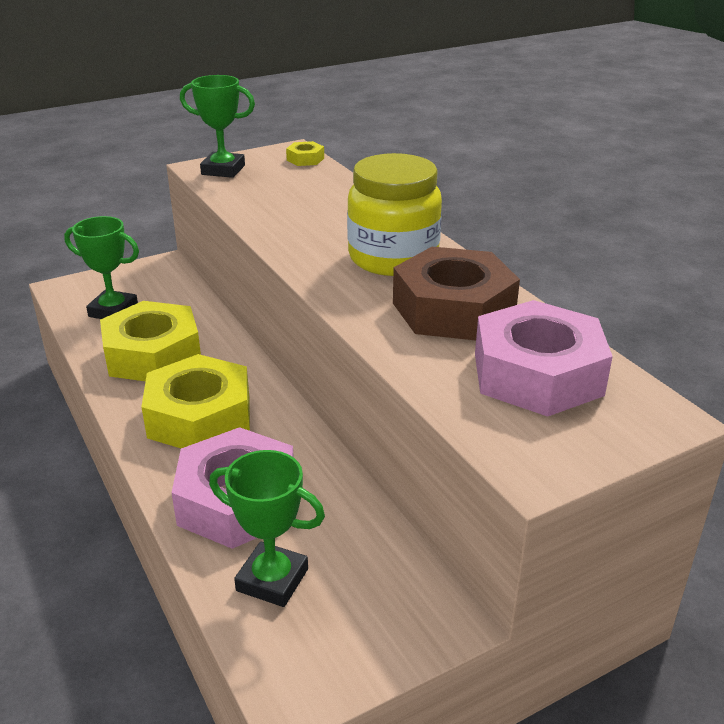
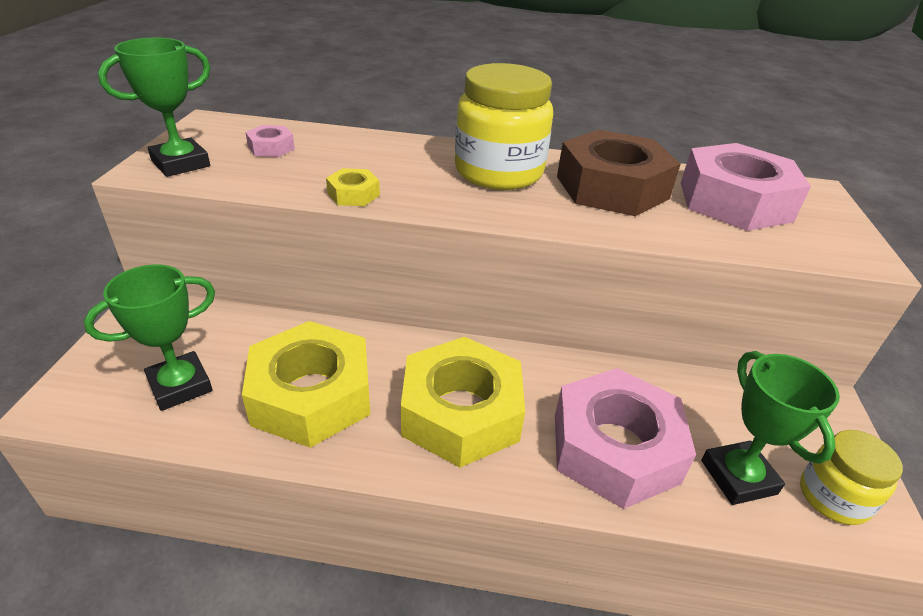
camera: 55 degrees left, 5 degrees up
(272, 580) = (738, 477): green trophy -> green trophy turned 75 degrees counterclockwise
(288, 180) = (271, 147): none -> pink nut
(305, 159) = (243, 125): yellow nut -> yellow nut (353, 194)
(305, 648) = (833, 497): none -> yellow jar

